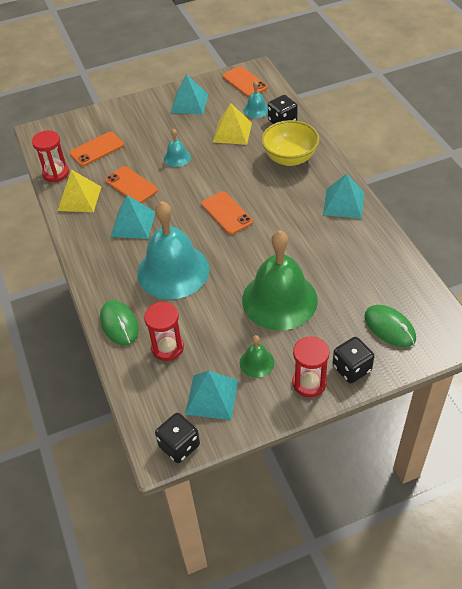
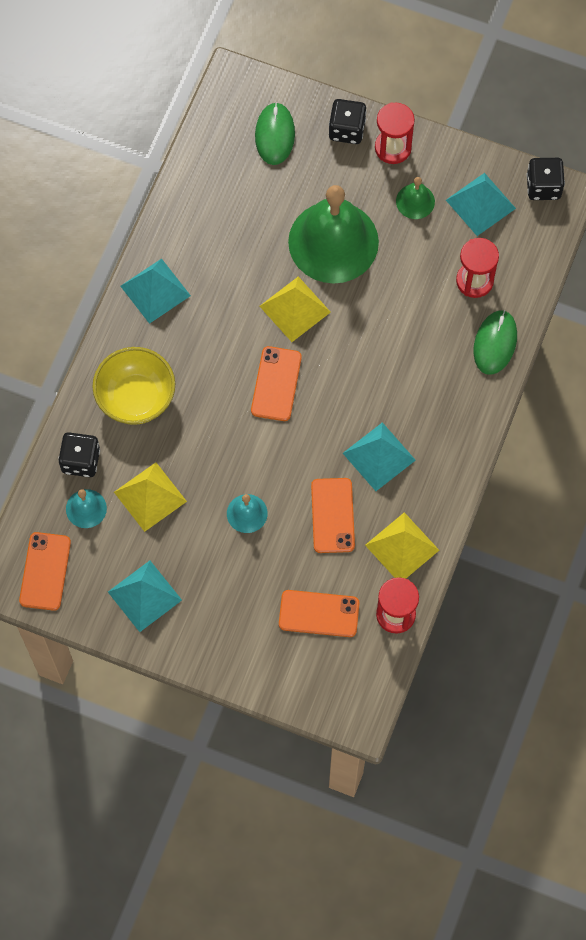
camera: 140 degrees left, 20 degrees up
(173, 271) = (394, 359): turquoise bell -> none
(259, 251) = (295, 309): none -> yellow pyramid

